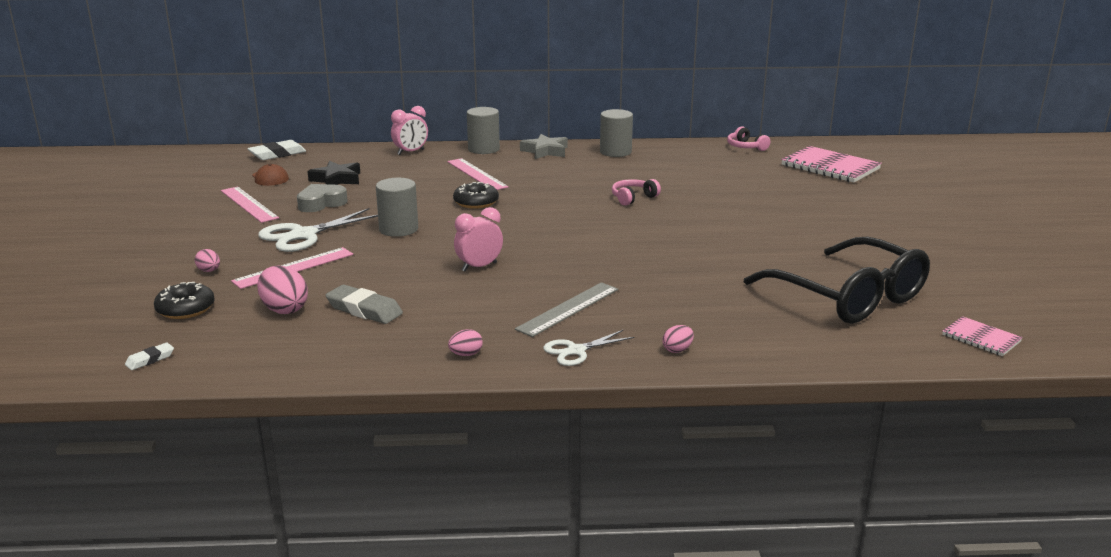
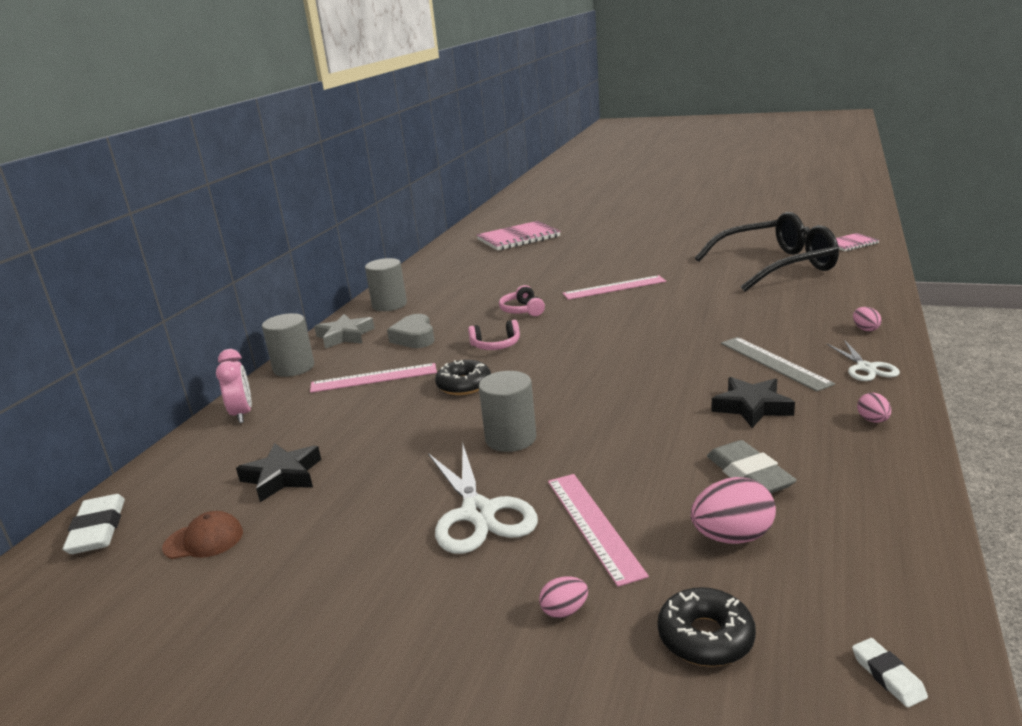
camera: 65 degrees left, 0 degrees up
(248, 204) = (304, 565): pink ruler -> pink ruler (614, 288)
(321, 203) = (367, 493): grey heart -> grey heart (414, 337)
(364, 310) = (749, 475): grey eraser -> grey eraser turned 75 degrees counterclockwise
(474, 304) = (752, 407): none -> black star
(479, 267) = (654, 397): pink clock -> none
(745, 147) = (440, 257): pink headphones -> pink headphones (496, 345)

